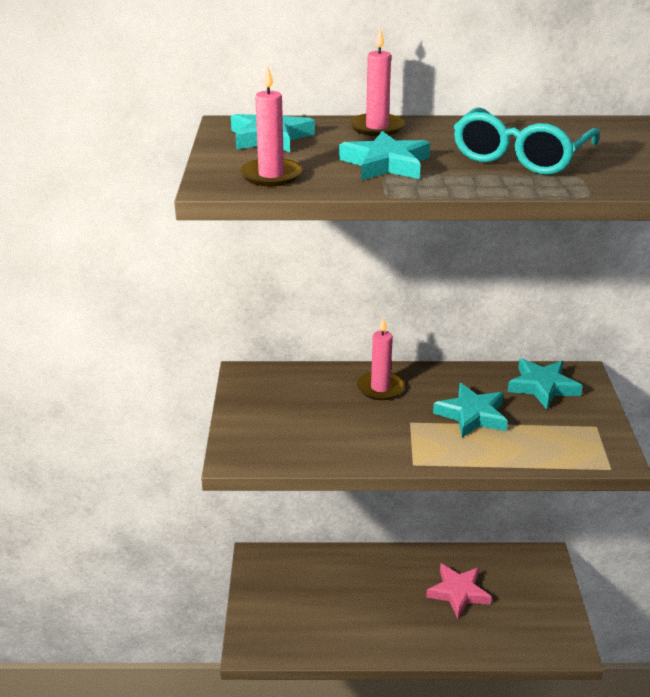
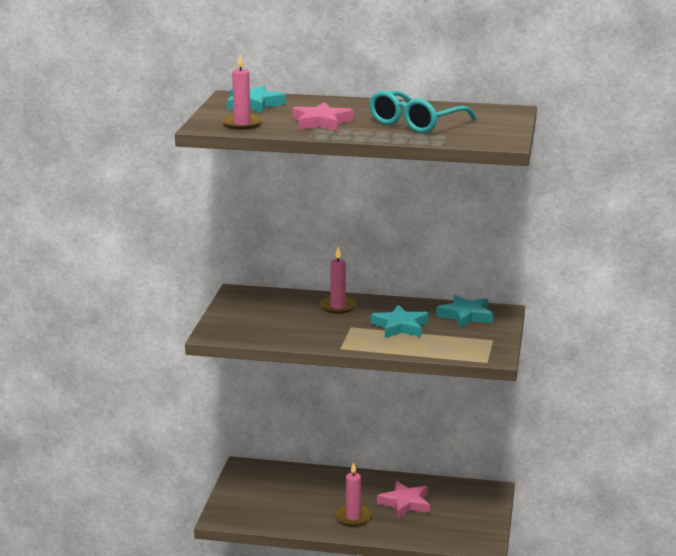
camera: 10 degrees right, 10 degrees down
(377, 127) = (331, 103): pink candle -> pink candle (353, 517)
(385, 164) = (321, 122): turquoise star -> pink star

